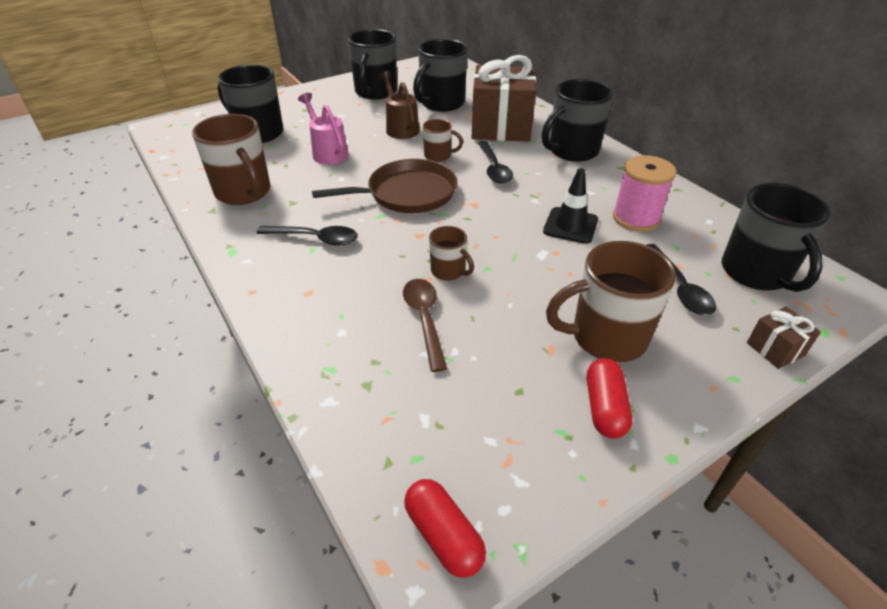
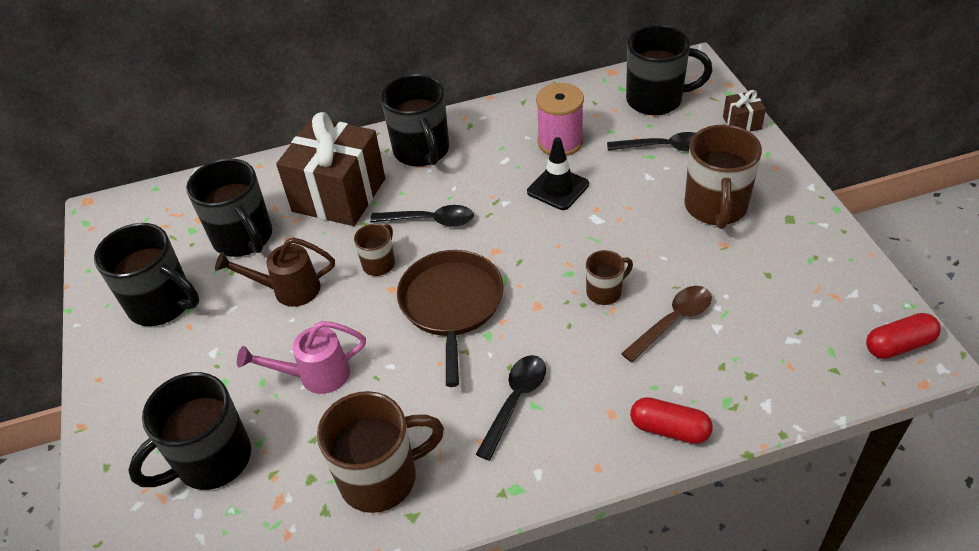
camera: 70 degrees left, 5 degrees up
(425, 319) = (672, 321): brown spoon -> brown spoon turned 135 degrees clockwise
(605, 408) = (789, 229): red capsule -> red capsule (669, 429)

